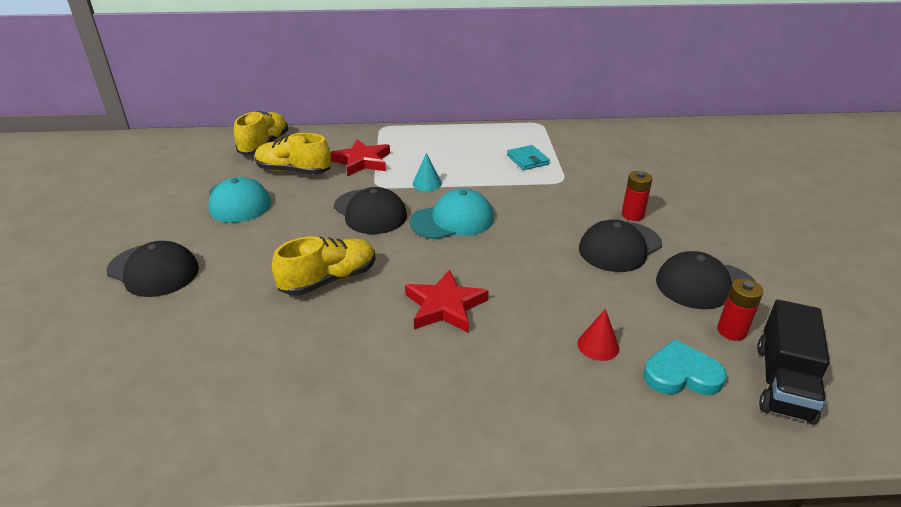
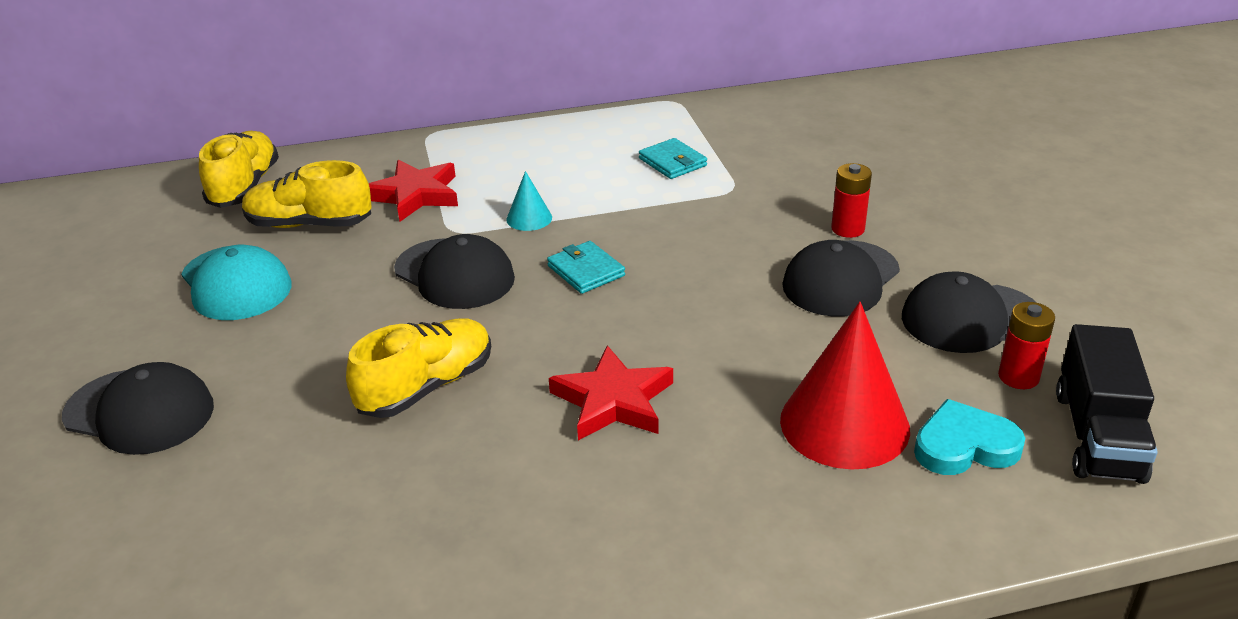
camera: 10 degrees left, 0 degrees up
(452, 220) = (586, 271): turquoise cap -> turquoise wallet
(598, 345) = (844, 424): red cone -> red cone, size x2.17

